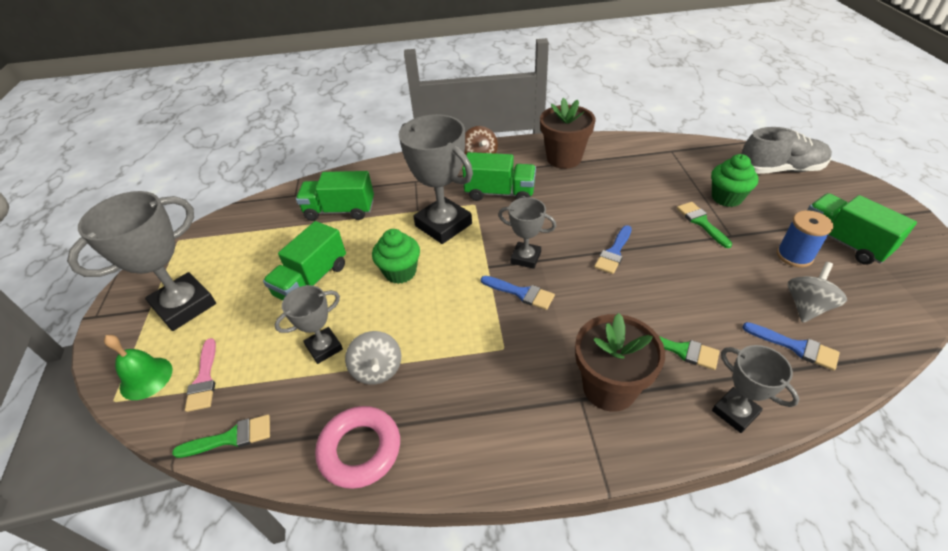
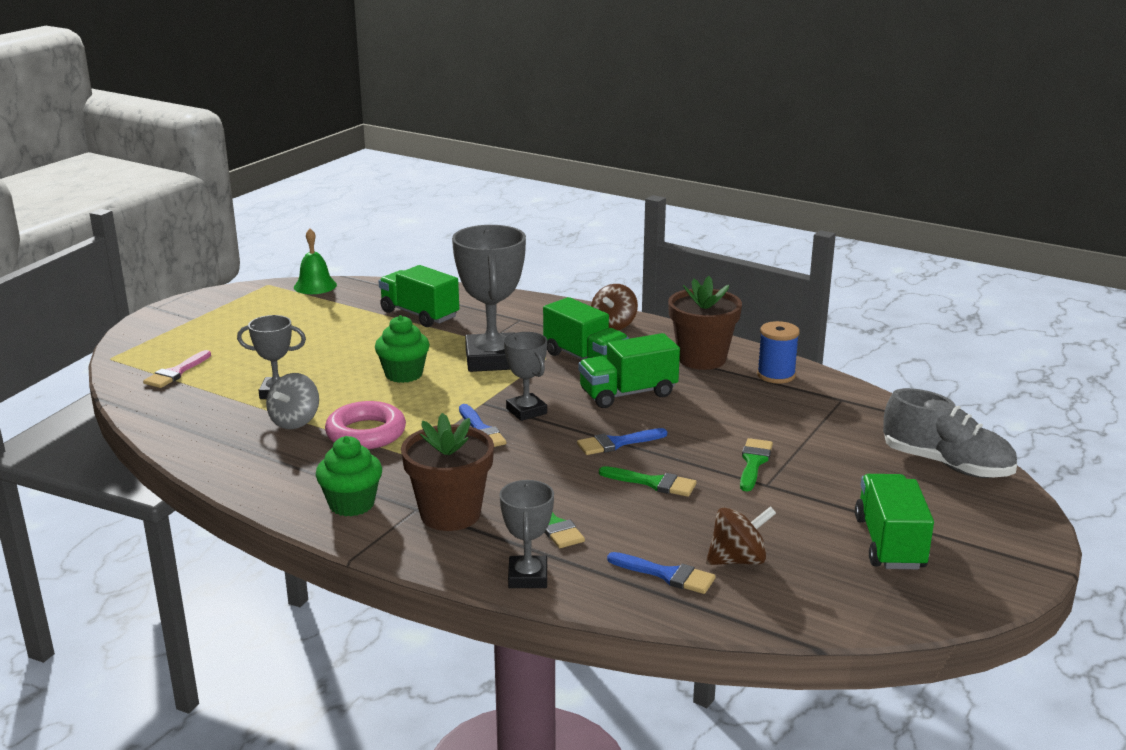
camera: 35 degrees right, 20 degrees down
(146, 378) = (143, 355): green bell -> green bell (315, 286)
(184, 306) = (218, 326): grey trophy -> none
(231, 437) = (152, 409): green brush -> green brush (653, 483)
(312, 280) = (328, 350): green truck -> green truck (628, 394)
(360, 450) = (220, 455): pink ring -> pink ring (366, 433)
(726, 198) = (825, 458): green cupcake -> green cupcake (351, 504)
(794, 256) = (805, 526): blue spool -> blue spool (776, 375)
(796, 347) = (667, 575): blue brush -> blue brush turned 45 degrees counterclockwise
(807, 306) = (738, 560): grey spinning top -> brown spinning top

